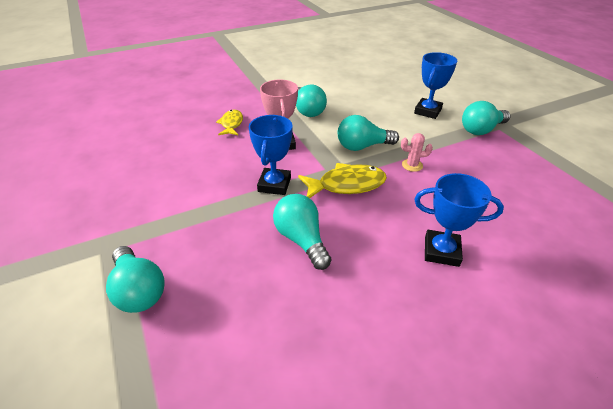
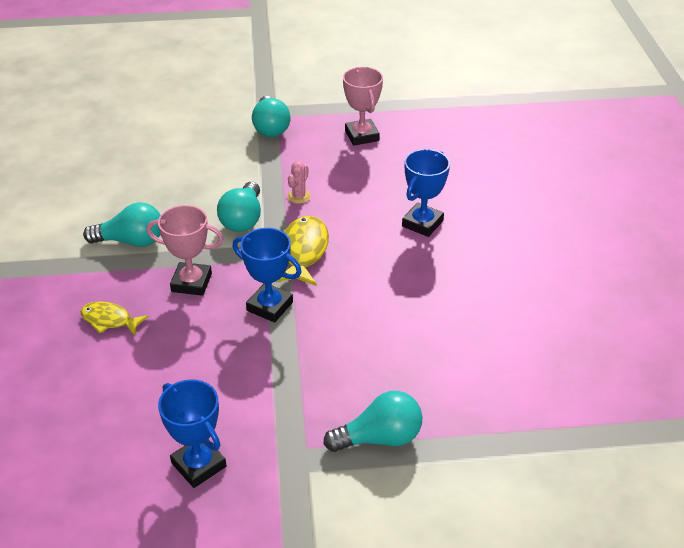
camera: 70 degrees left, 0 degrees up
(301, 239) = (366, 306): turquoise light bulb -> none
(427, 111) = (209, 148): blue trophy -> blue trophy (199, 465)
(528, 178) = (362, 136): none -> pink trophy

